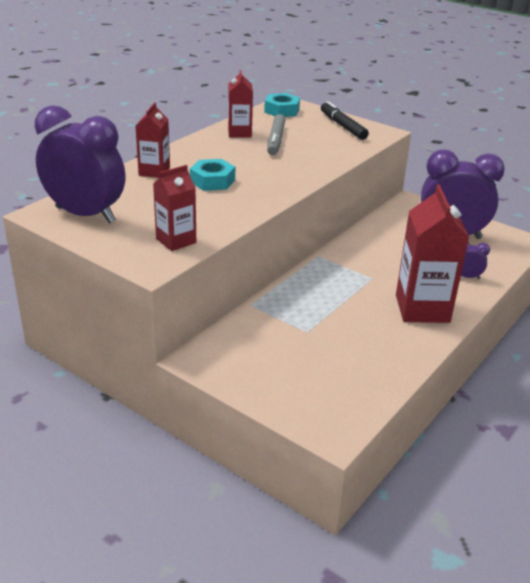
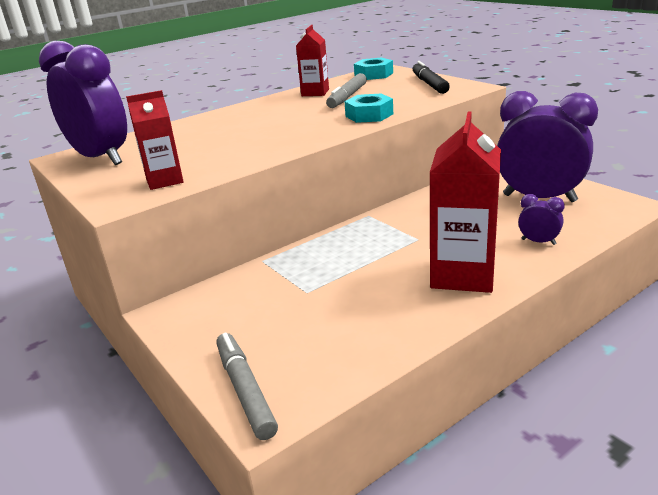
camera: 20 degrees right, 5 degrees down
(154, 171) = (202, 124): red carton -> none
(212, 181) = (252, 130): turquoise nut -> turquoise nut (369, 115)
(307, 415) = (245, 390): none -> grey marker

